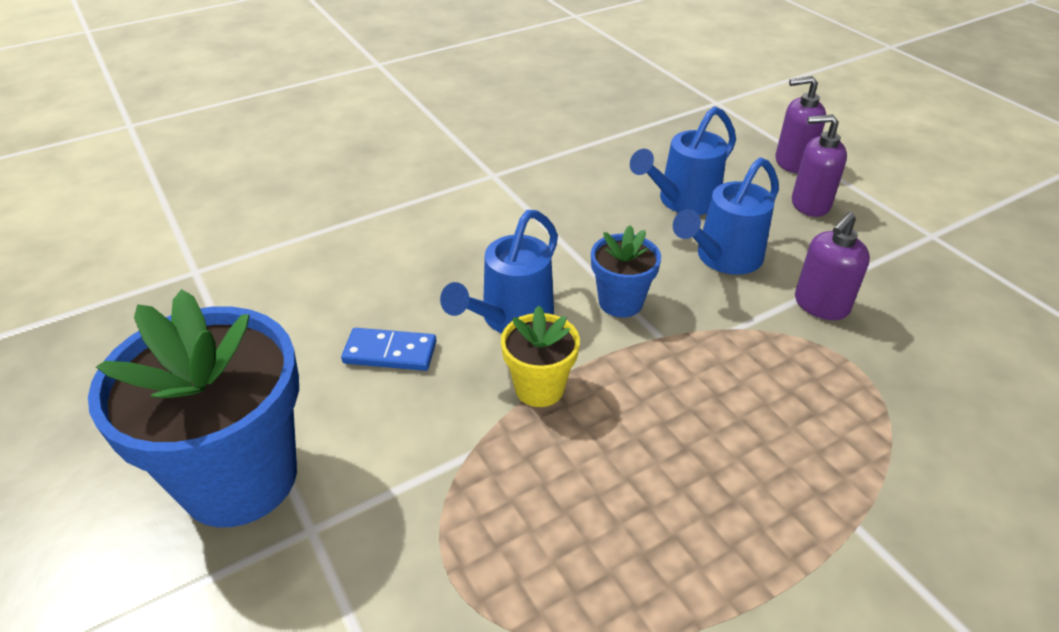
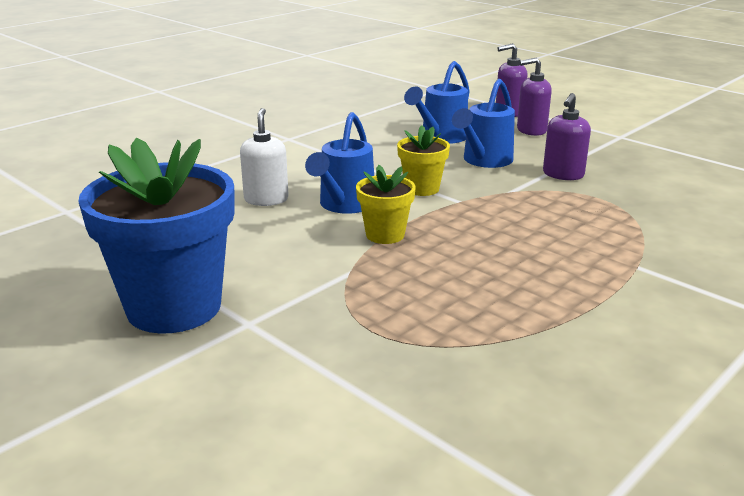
camera: 15 degrees left, 15 degrees down
(390, 352) = (259, 232): blue domino -> none
(422, 290) = (266, 199): none -> white soap dispenser
(620, 302) = (422, 189): blue flower pot -> yellow flower pot

